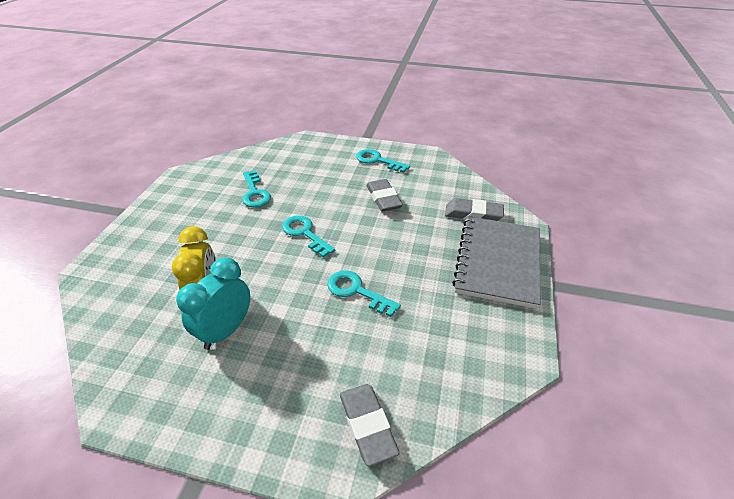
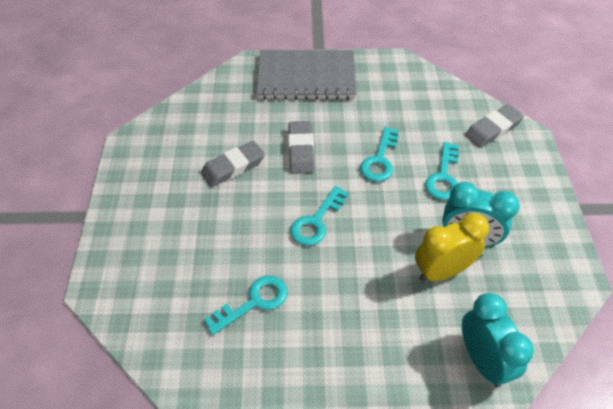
camera: 105 degrees left, 10 degrees up
(117, 298) = (482, 360): none -> turquoise clock
(377, 160) = (151, 188): turquoise key -> turquoise key (443, 177)
(473, 214) = (242, 96): grey eraser -> grey eraser (301, 150)

